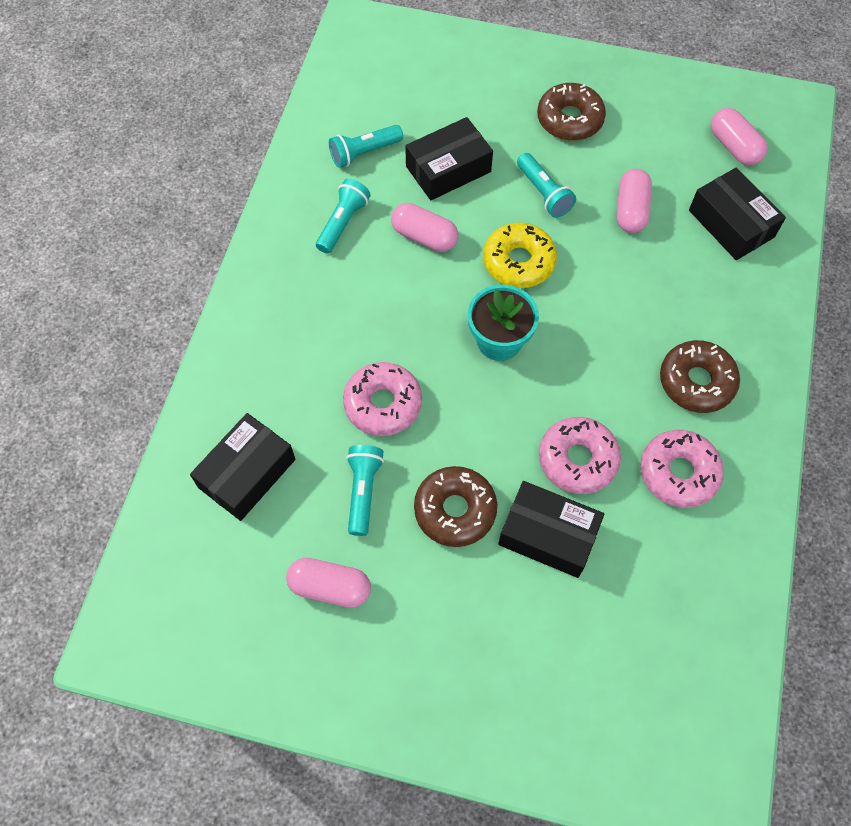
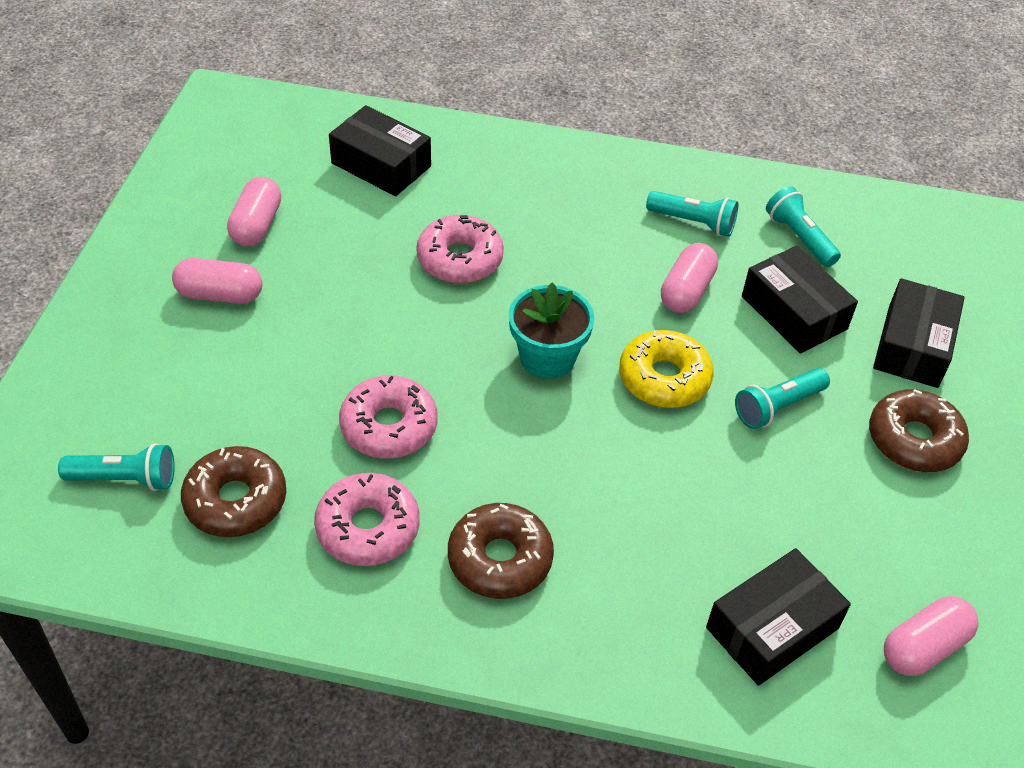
camera: 85 degrees right, 15 degrees down
(363, 491) = (358, 246): turquoise flashlight -> turquoise flashlight (125, 479)
(455, 510) = (332, 317): brown donut -> brown donut (236, 501)
(548, 535) = (296, 395): black box -> black box (912, 346)
(631, 210) = (770, 503): pink capsule -> pink capsule (220, 295)

